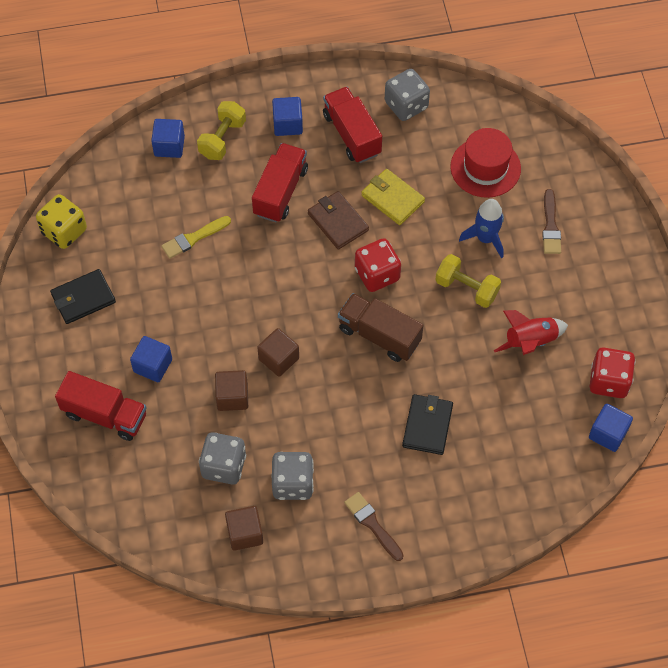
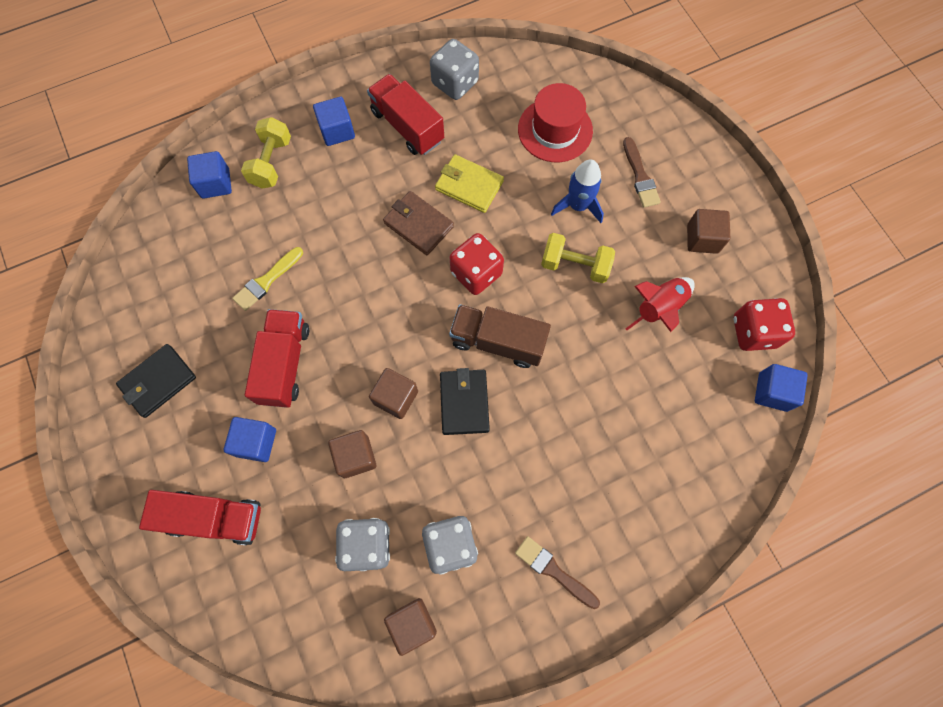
camera: 15 degrees left, 10 degrees up
(64, 231) = (119, 308): yellow dice -> none
(280, 192) = (348, 206): red truck -> red truck (284, 364)
(427, 426) = (579, 434): black wallet -> black wallet (464, 402)
(589, 293) = (702, 239): none -> brown cube

